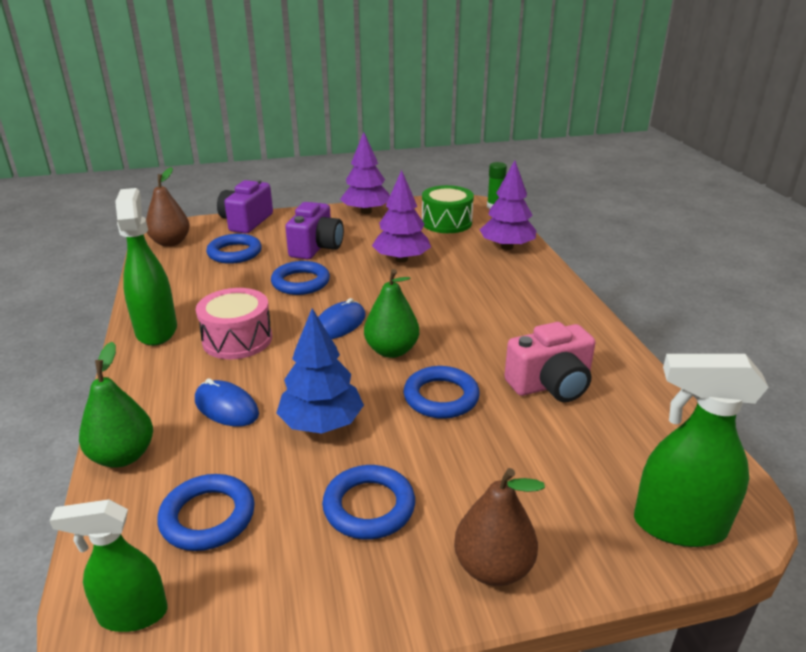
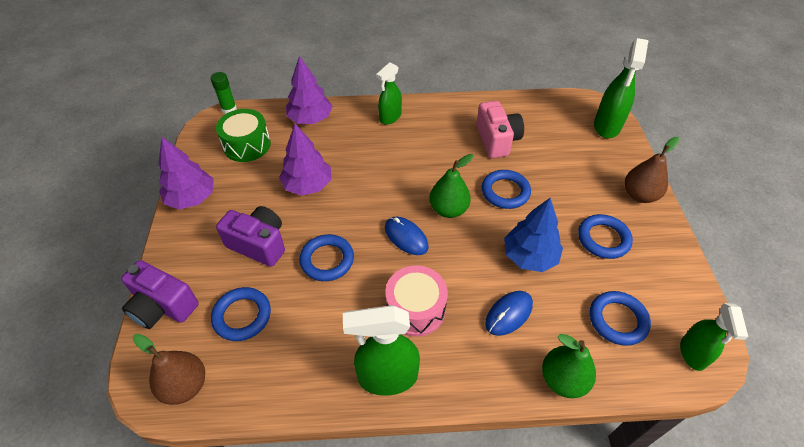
camera: 80 degrees left, 20 degrees up
(543, 294) = (390, 117): none -> green spray bottle

